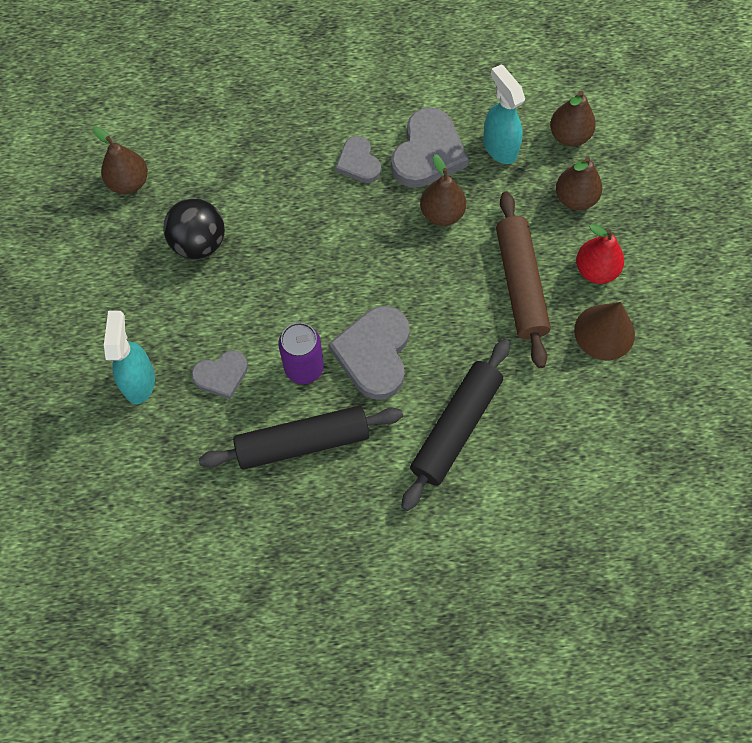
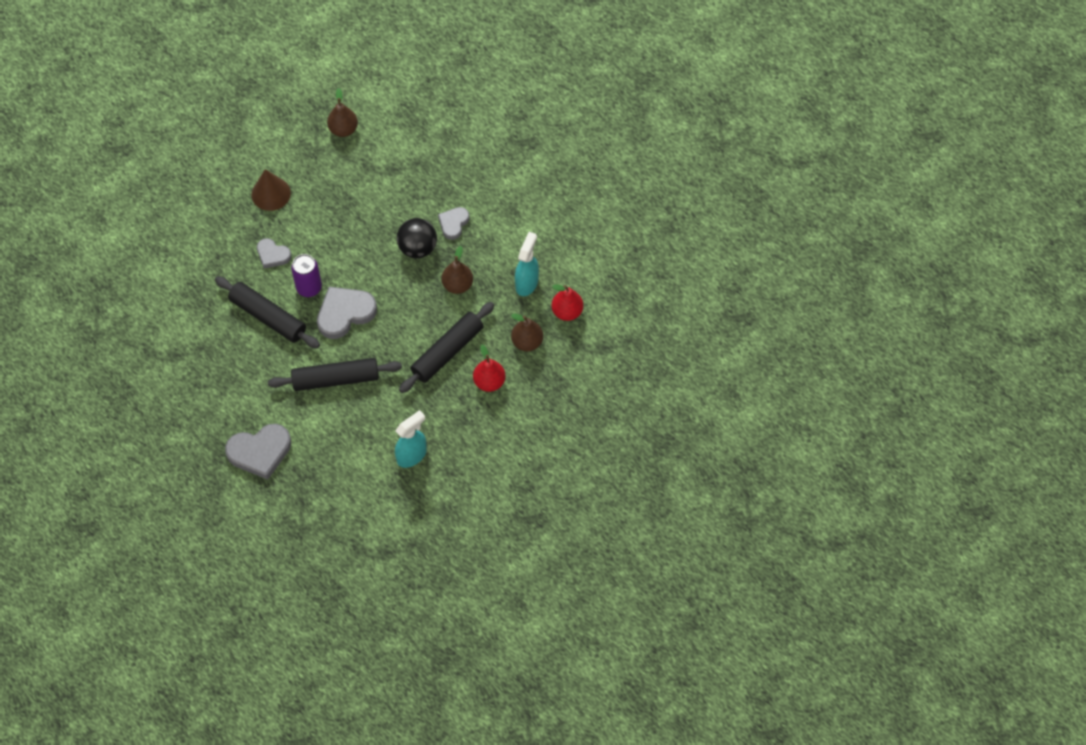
camera: 50 degrees right, 5 degrees down
(139, 381) = (238, 222): turquoise spray bottle -> turquoise spray bottle (412, 455)
(199, 243) = (337, 188): black ball -> black ball (418, 248)
(427, 153) = (490, 251): grey heart -> grey heart (260, 452)
(520, 284) = (447, 352): brown rolling pin -> black rolling pin
(569, 136) = (567, 311): brown pear -> red pear
(604, 332) = (454, 411): brown cone -> brown cone (271, 193)

